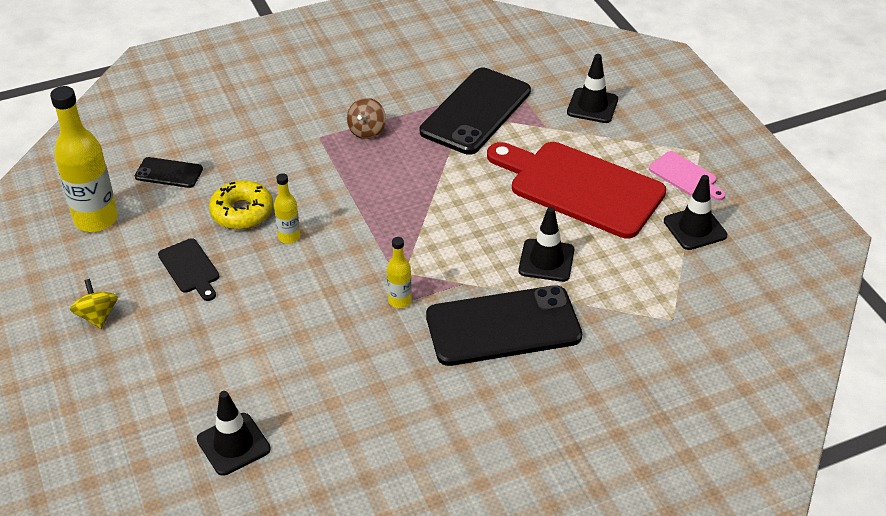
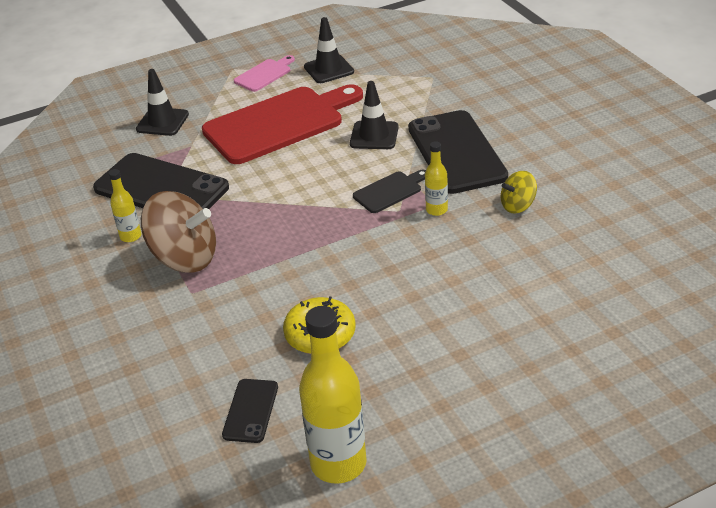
camera: 90 degrees left, 5 degrees down
(97, 316) = (500, 423): yellow spinning top -> yellow spinning top (518, 206)
(190, 268) = (413, 360): black cutting board -> black cutting board (389, 191)
(233, 444) = (636, 287): black traffic cone -> none
(289, 237) = (357, 292): yellow bottle -> yellow bottle (130, 236)
(367, 131) = (184, 258): brown spinning top -> brown spinning top, size x1.92
(580, 187) = (279, 123): red cutting board -> red cutting board turned 150 degrees counterclockwise

